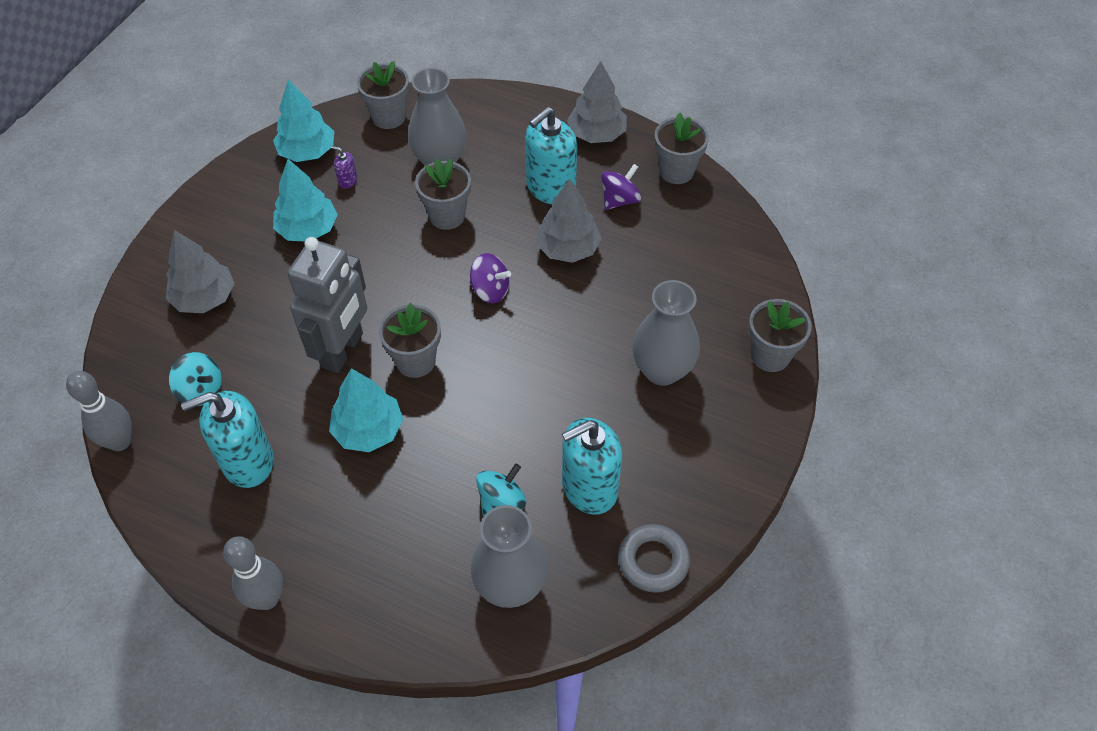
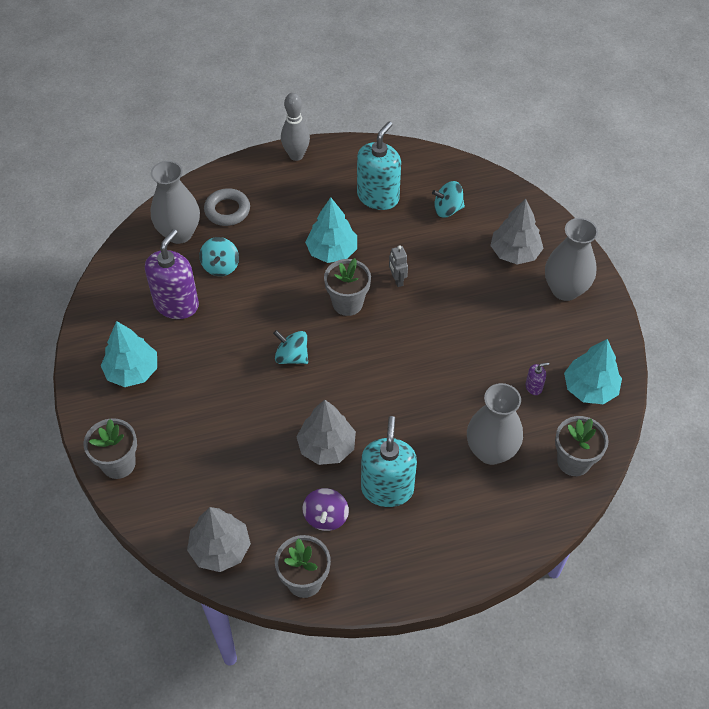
camera: 140 degrees right, 0 degrees up
(120, 442) = (454, 163): grey bowling pin -> none
(308, 229) = (513, 335): turquoise tree -> turquoise tree (132, 371)
(343, 350) = (397, 280): grey robot -> grey robot, size x0.41
(447, 216) = (436, 410): grey flower pot -> none
(490, 290) = (349, 378): purple spinning top -> none
(522, 345) = (292, 356): none -> turquoise spinning top
(589, 488) = (176, 304): turquoise soap dispenser -> purple soap dispenser
(596, 134) = (401, 570): grey tree -> grey tree (220, 549)
(653, 561) = (109, 292): grey ring -> grey ring (227, 210)
(662, 370) = (186, 402): grey vase -> grey vase (565, 289)

